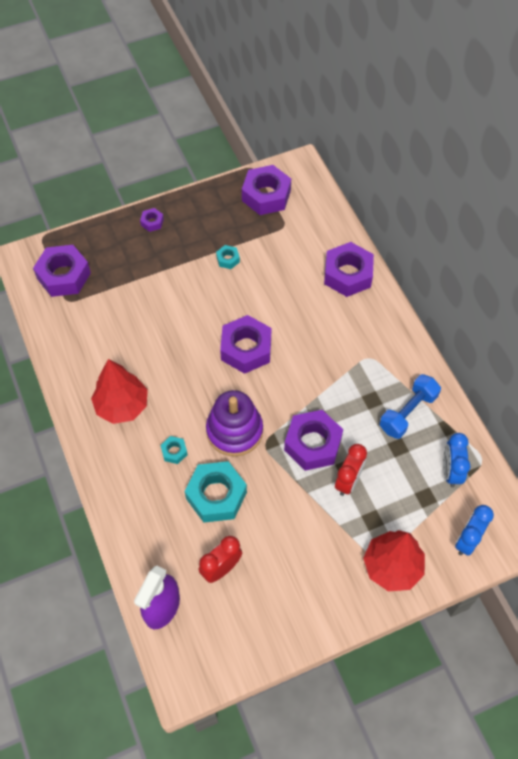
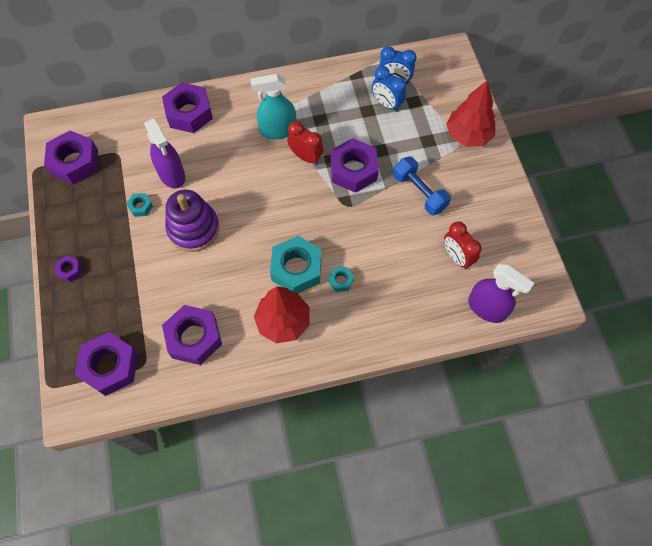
camera: 80 degrees left, 5 degrees up
(216, 495) = (389, 251): turquoise nut -> turquoise nut (296, 269)
(234, 431) = (329, 228): purple stacking toy -> purple stacking toy (193, 229)
(246, 349) = (246, 206): purple nut -> purple nut (194, 338)
(270, 276) = (172, 174): none -> purple spray bottle
(347, 360) = (277, 130): none -> turquoise spray bottle
(348, 481) = (391, 151): red clock -> red clock (306, 157)
(408, 412) = (337, 97): blue dumbbell -> blue dumbbell (419, 192)
(467, 540) = (452, 83): blue clock -> blue clock (386, 104)

